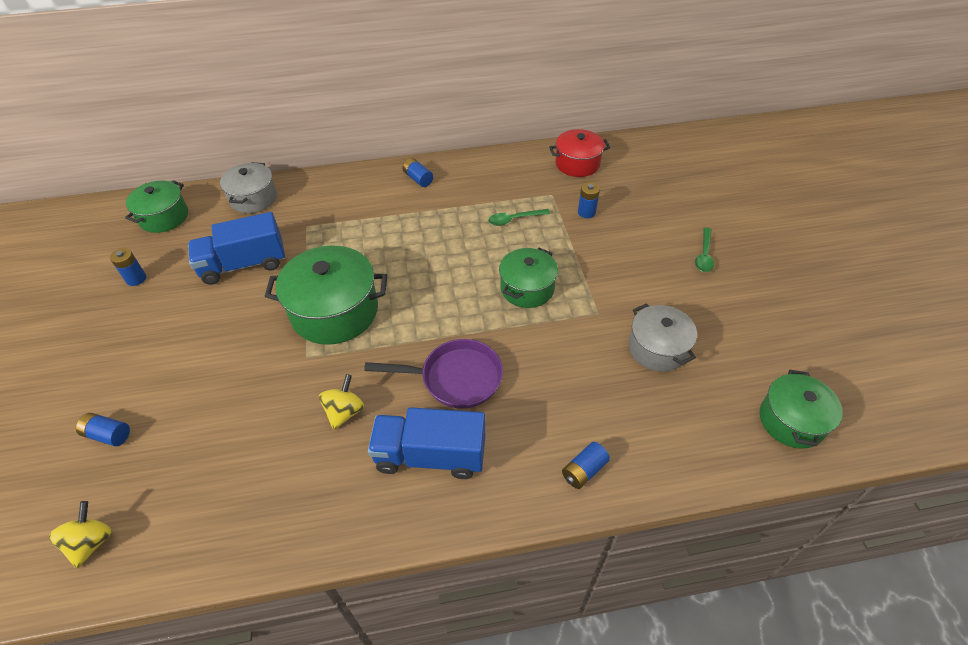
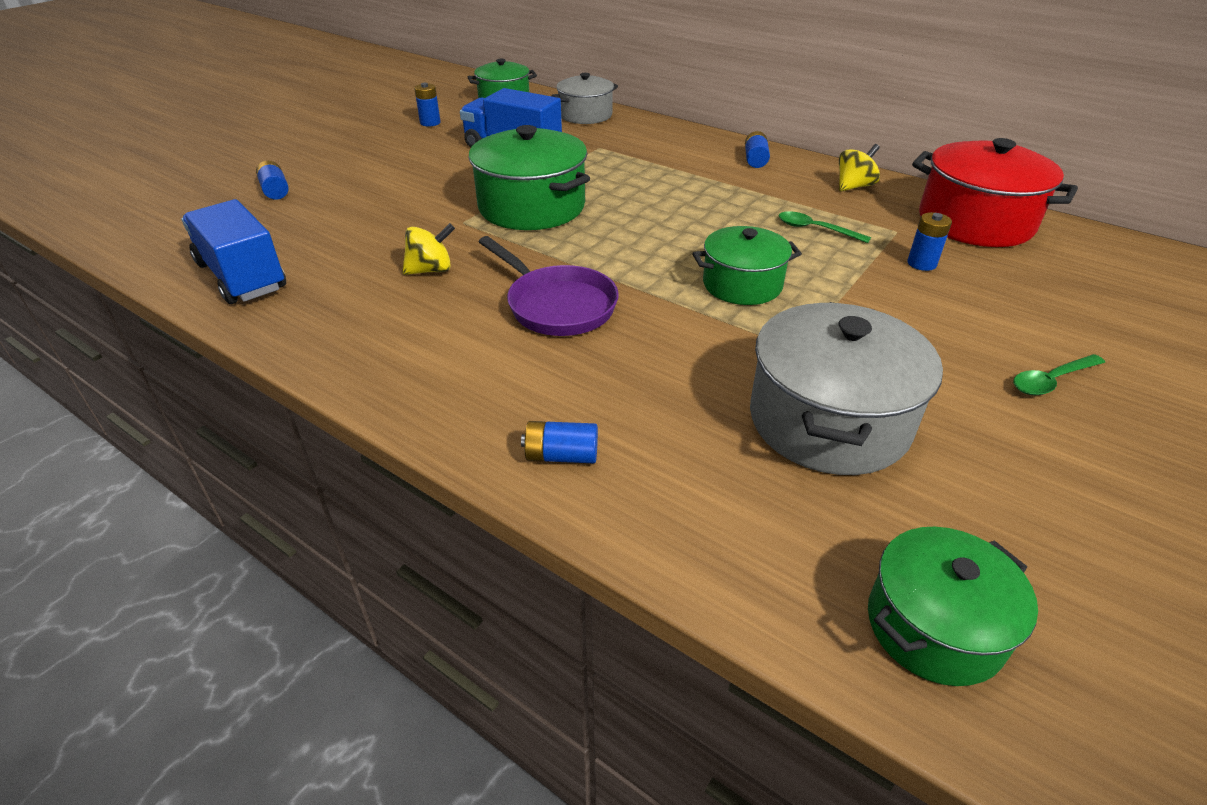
camera: 45 degrees right, 10 degrees down
(91, 542) = (173, 237): yellow spinning top -> yellow spinning top (854, 186)
(430, 455) = (444, 341): blue truck -> blue truck (242, 276)
(577, 164) = (975, 222): red pot -> red pot, size x1.58
(657, 348) = (828, 420): grey pot -> grey pot, size x1.58

